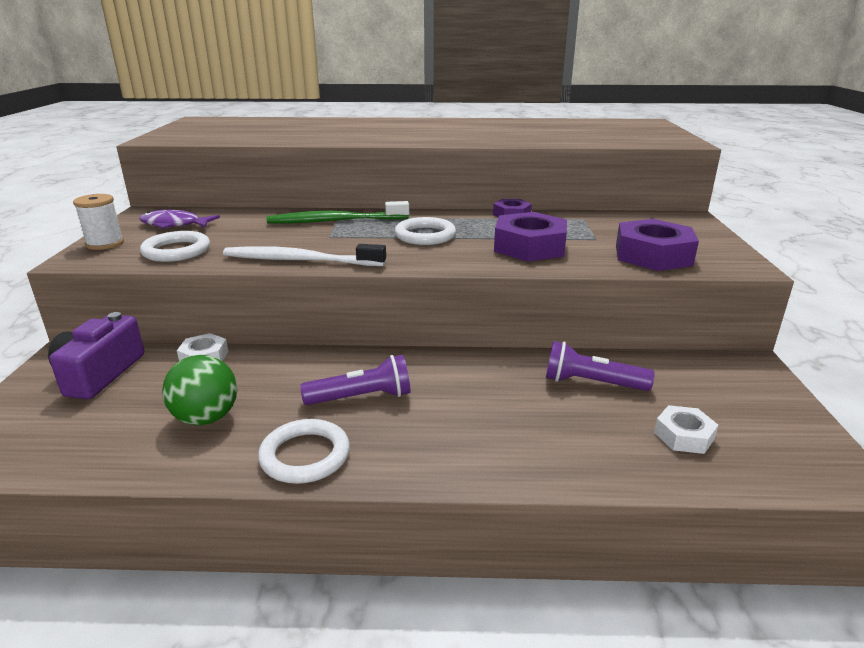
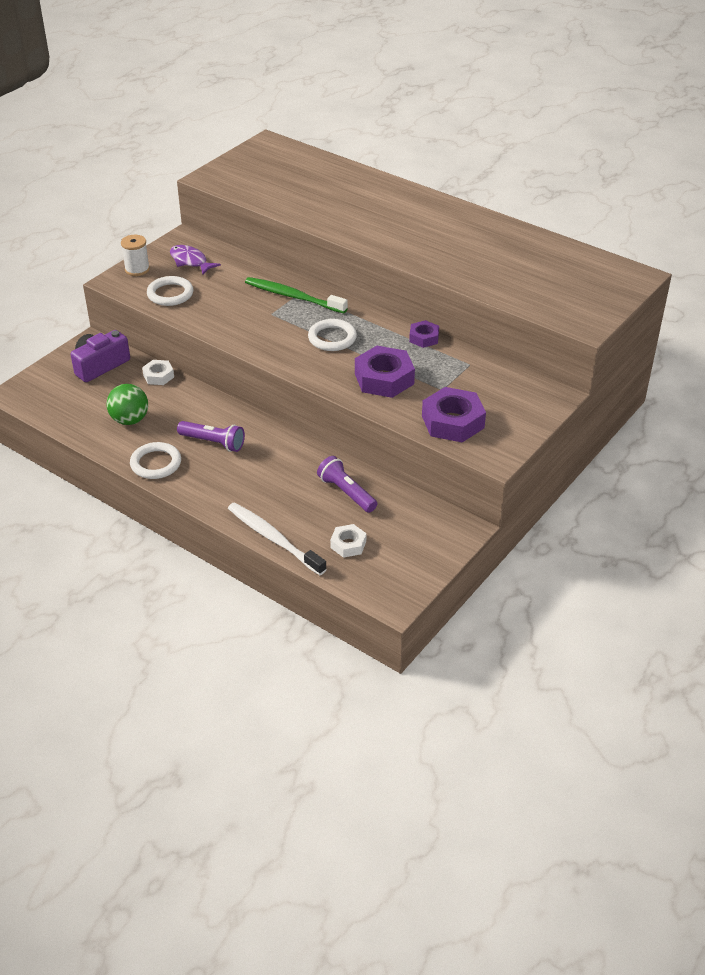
camera: 35 degrees right, 15 degrees up
(300, 260) = (229, 333): white toothbrush -> white toothbrush (273, 538)

